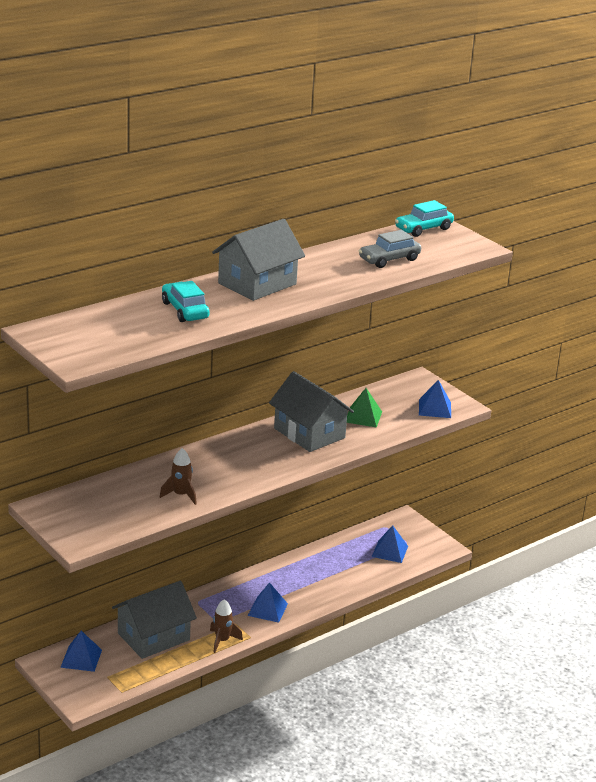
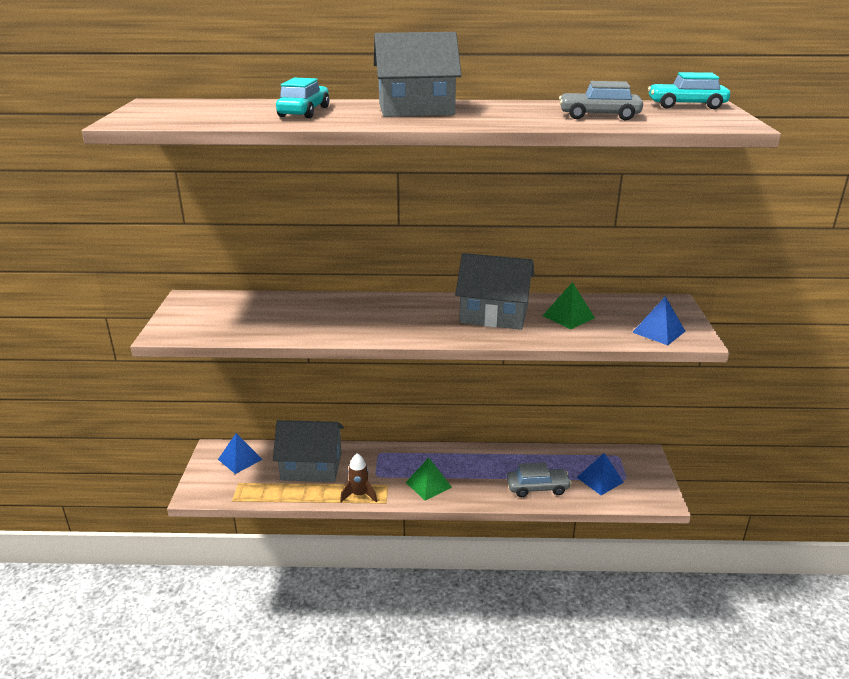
camera: 40 degrees right, 0 degrees up
(181, 495) = (302, 326): brown rocket -> none
(267, 609) = (428, 484): blue pyramid -> green pyramid
(309, 433) = (494, 314): grey house -> grey house turned 75 degrees counterclockwise
(351, 576) = (537, 488): none -> grey car

